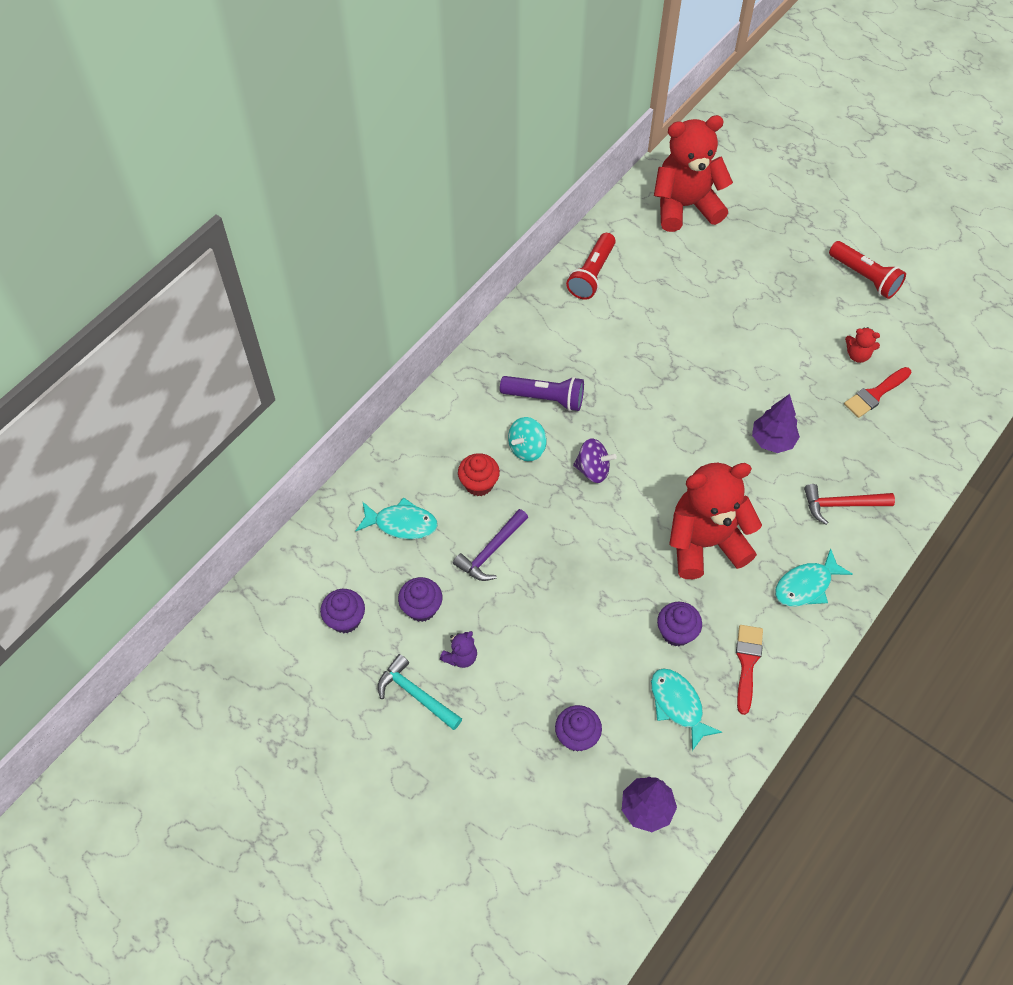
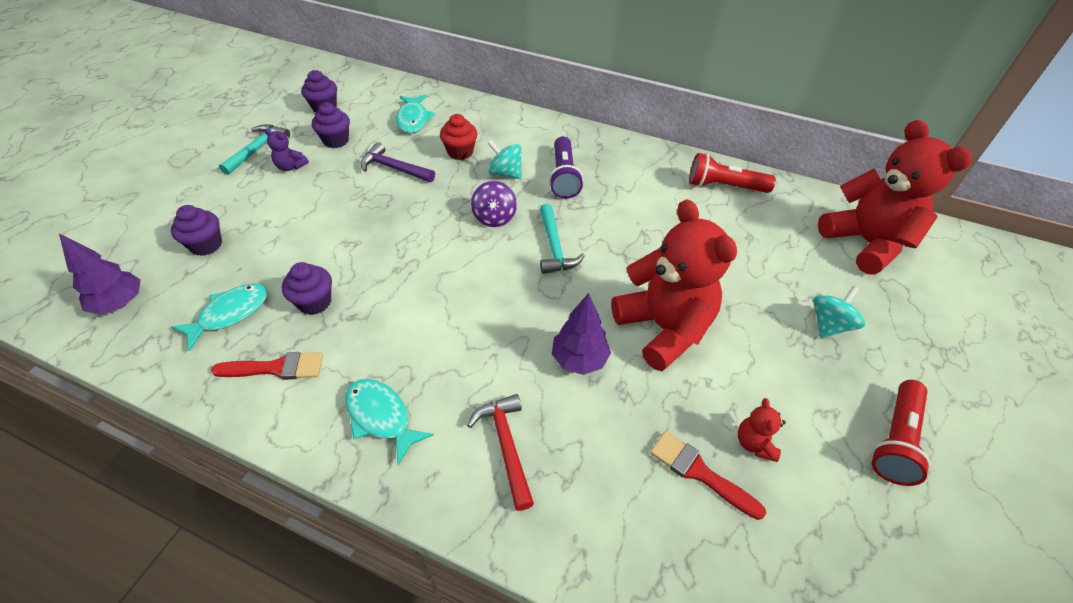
camera: 75 degrees right, 10 degrees down
(644, 429) = (554, 247): none -> turquoise hammer
(705, 543) = (426, 313): red teddy bear -> red teddy bear (663, 328)
(765, 269) = (829, 325): none -> turquoise spinning top

